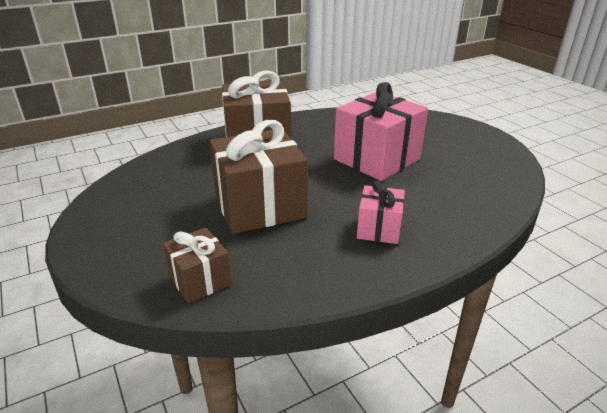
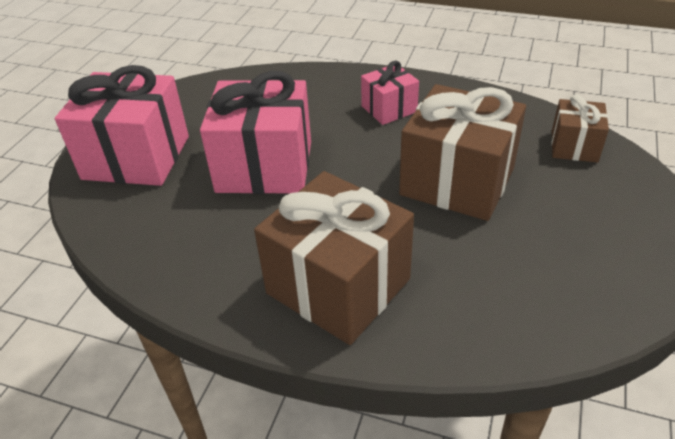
camera: 130 degrees left, 10 degrees up
(440, 132) = (136, 157): none -> pink gift

